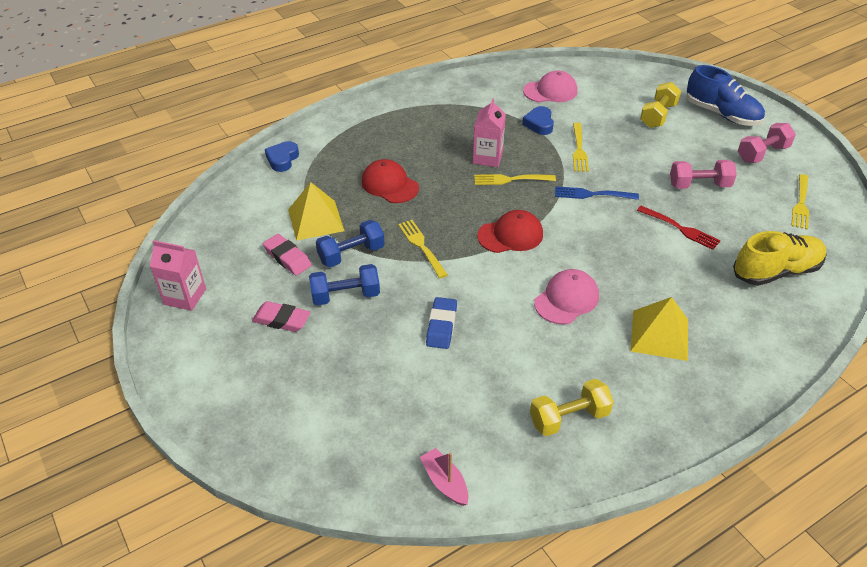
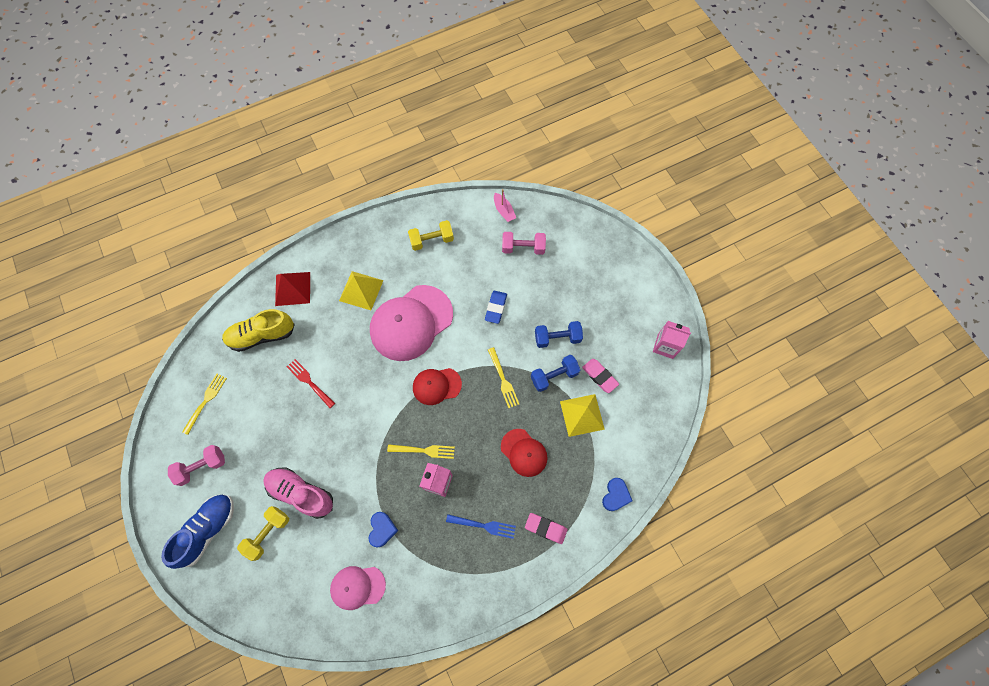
camera: 175 degrees left, 25 degrees up
(281, 320) = (598, 321): pink eraser -> pink eraser (545, 528)
(566, 299) = (411, 323): pink cap -> pink cap, size x1.85
(579, 149) = (356, 487): yellow fork -> none
(593, 194) = (362, 426): blue fork -> blue fork (483, 526)
(638, 142) = (301, 493): none -> pink shoe
(699, 185) = (274, 430): pink dumbbell -> pink dumbbell (523, 248)
(722, 114) = (208, 530): blue shoe -> blue shoe turned 75 degrees clockwise
(767, 330) = (292, 288): none -> red pyramid

